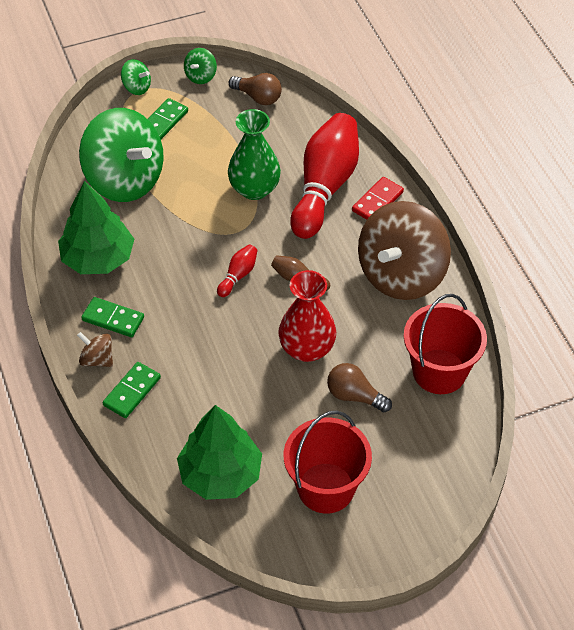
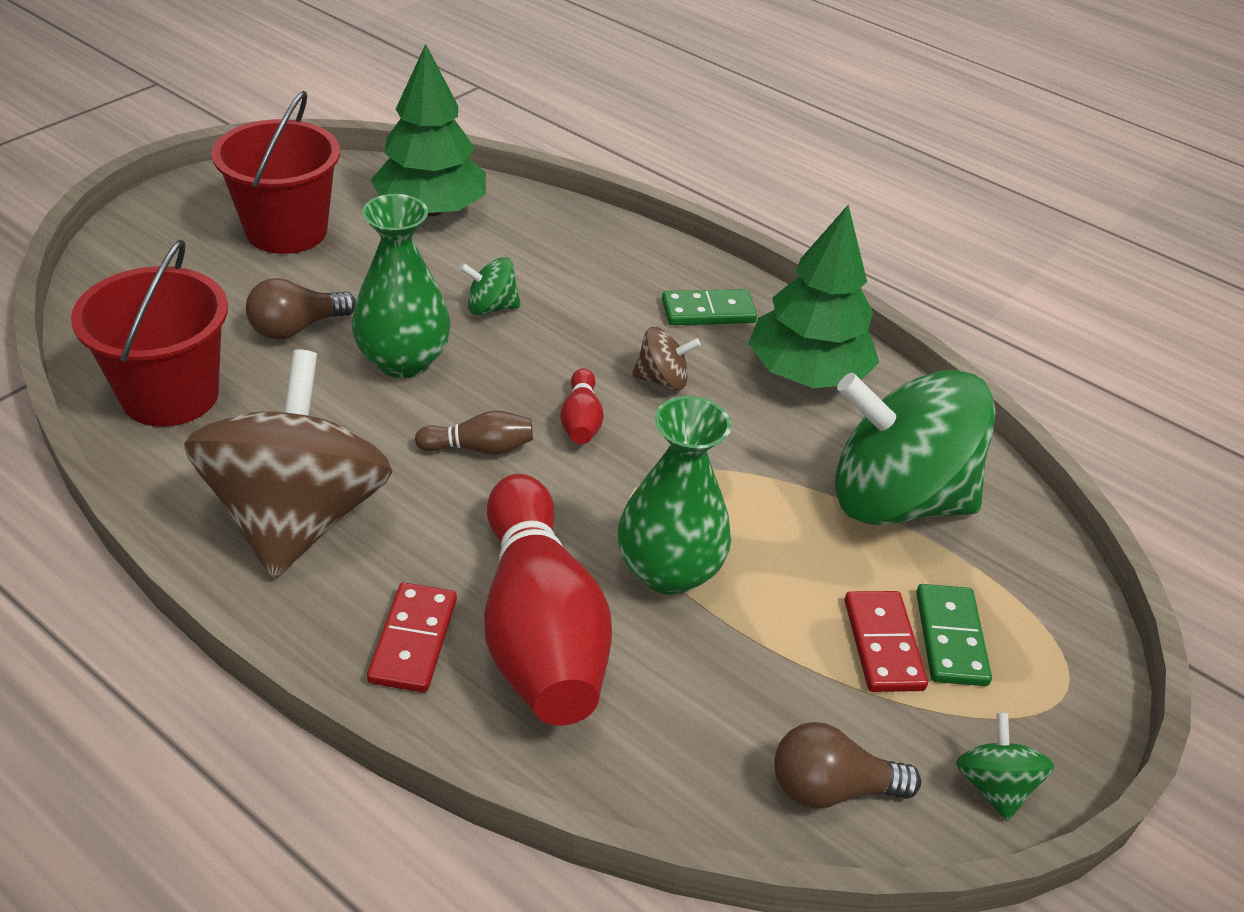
camera: 145 degrees right, 10 degrees down
(97, 359) = (682, 266): brown spinning top -> brown spinning top (662, 380)
(132, 391) = (607, 249): green domino -> none
(136, 87) = (1078, 692): green spinning top -> green spinning top (491, 307)
(193, 130) = (883, 644): none -> red domino
(307, 348) = (403, 361): red vase -> green vase
(354, 396) = (296, 328): brown light bulb -> brown light bulb turned 150 degrees clockwise

